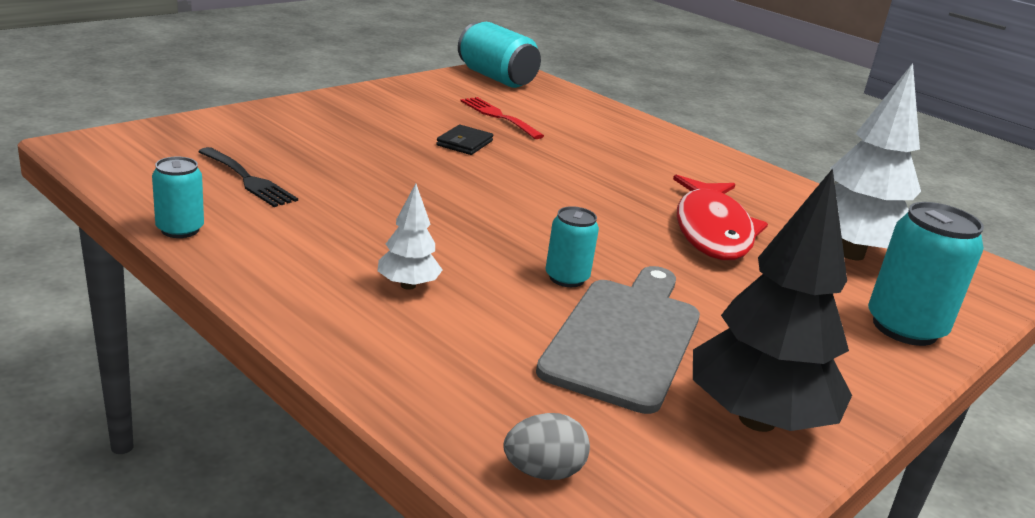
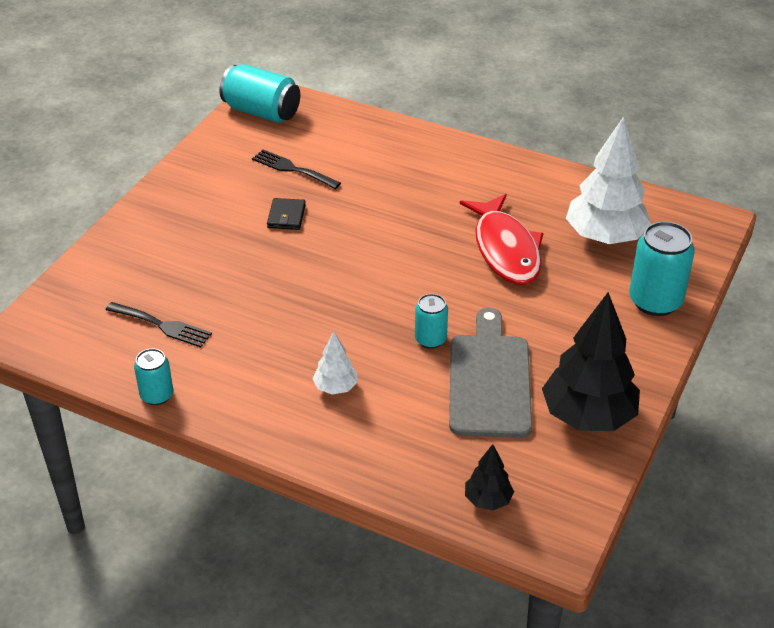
camera: 15 degrees left, 15 degrees up
(498, 116) = (292, 169): red fork -> black fork
(543, 472) = (488, 500): grey egg -> black tree

